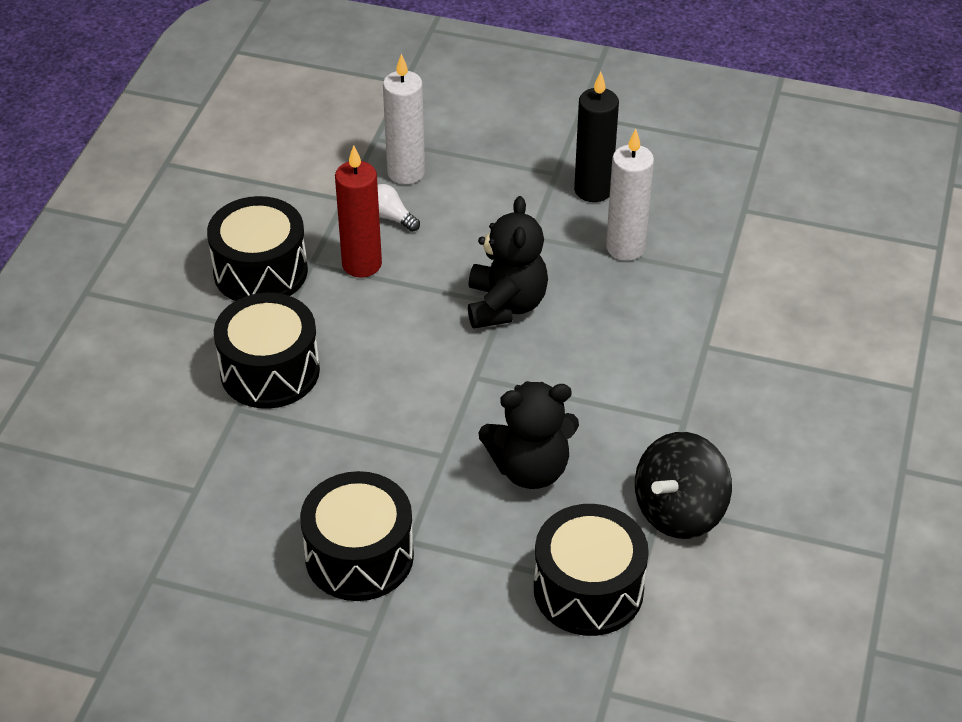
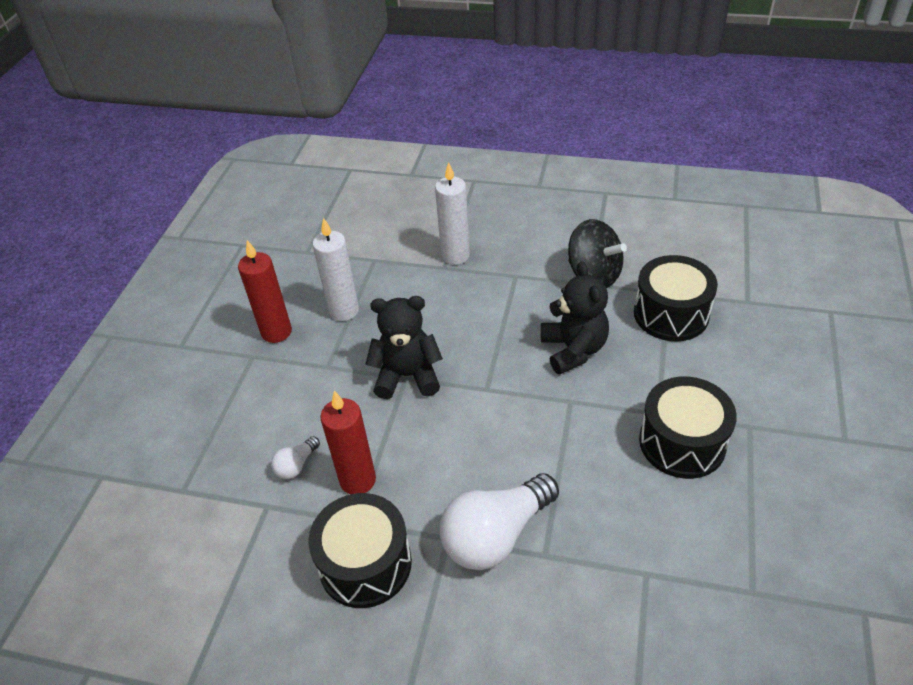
camera: 90 degrees left, 0 degrees up
(270, 371) = (496, 535): black drum -> white light bulb
(406, 172) = (236, 460): white candle -> white candle (455, 255)
(593, 190) = (276, 332): black candle -> red candle

